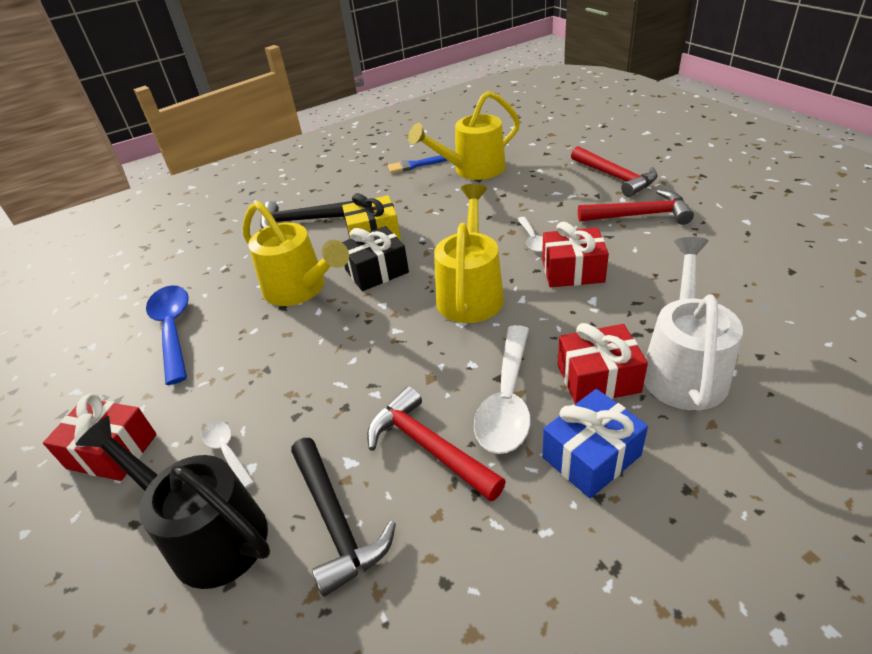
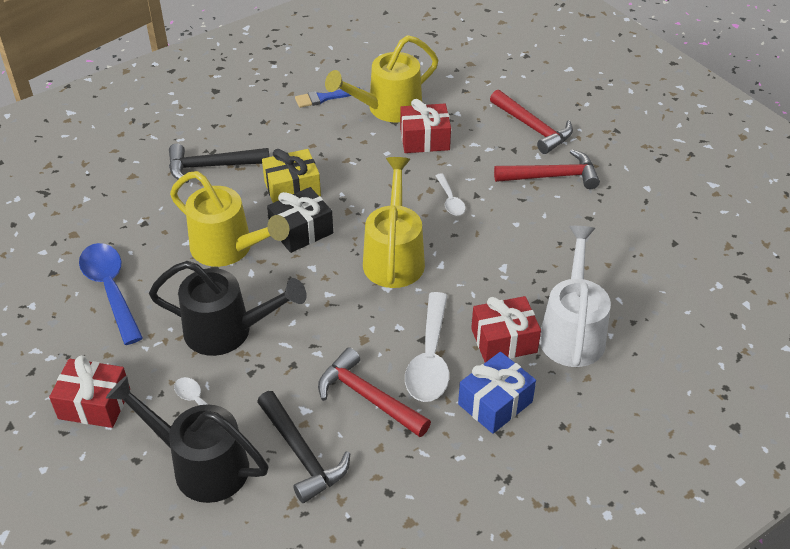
camera: 10 degrees left, 5 degrees up
(281, 370) = (228, 331): none -> black watering can
(572, 271) = (487, 237): red gift -> red gift (424, 139)

